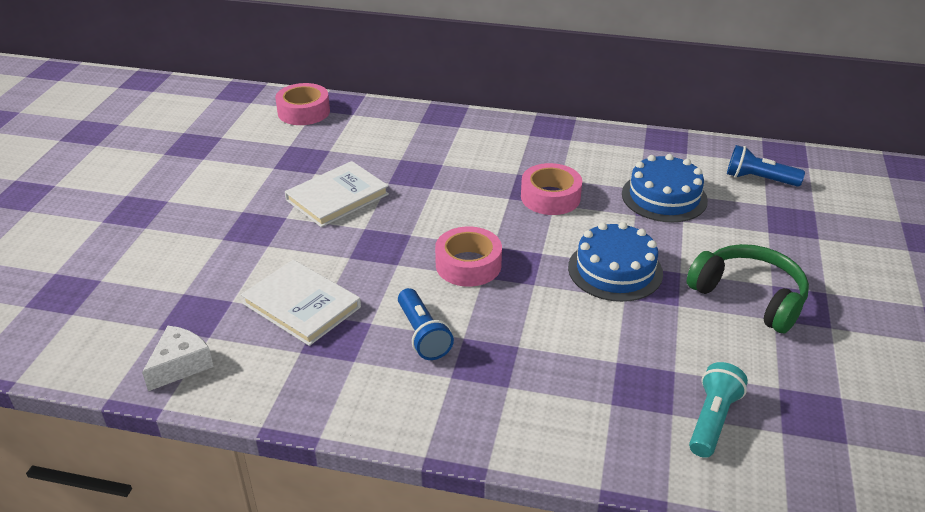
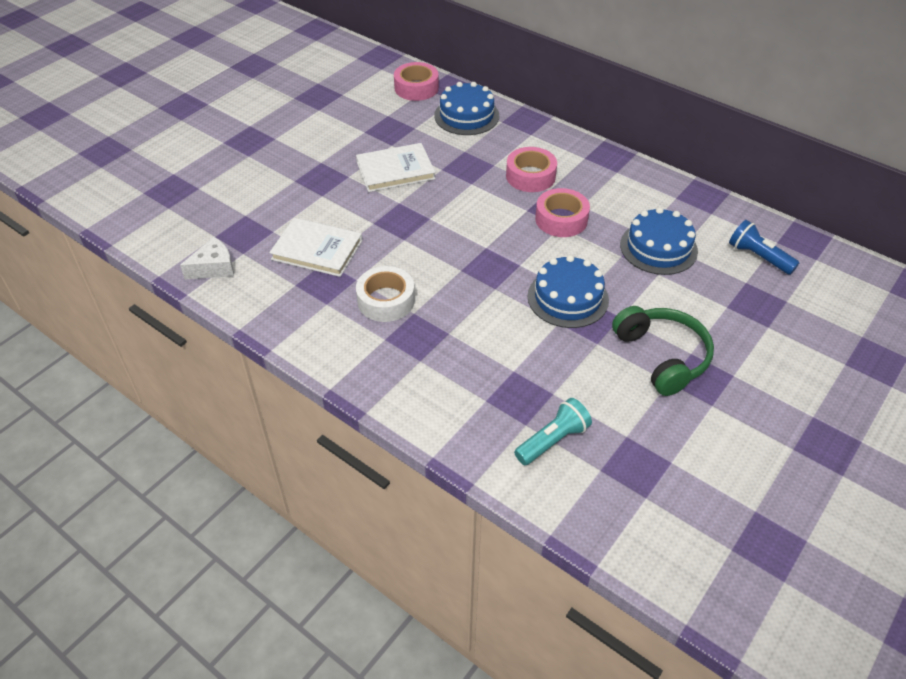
camera: 25 degrees right, 10 degrees up
(301, 305) = (317, 250): white book -> white book turned 45 degrees counterclockwise
(378, 125) = (466, 116): none -> blue cake
(422, 335) = (386, 300): blue flashlight -> white tape
(468, 265) = (456, 257): pink tape -> pink tape (530, 176)

